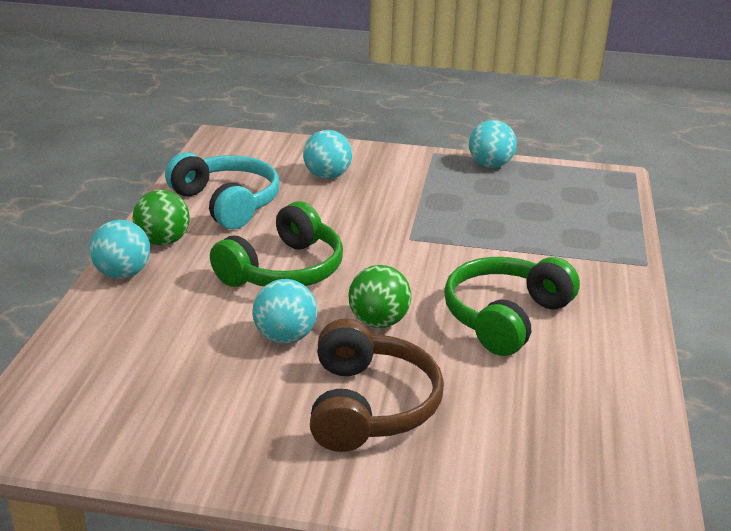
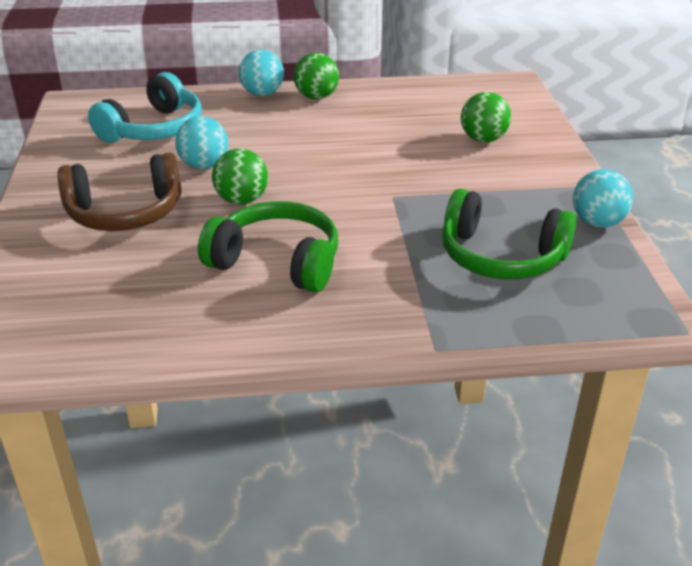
camera: 75 degrees right, 5 degrees up
(227, 203) = (394, 107): turquoise headphones -> turquoise headphones (154, 129)
(284, 270) = (301, 148): green headphones -> green headphones (501, 256)
(327, 176) = (483, 139): turquoise ball -> green ball

